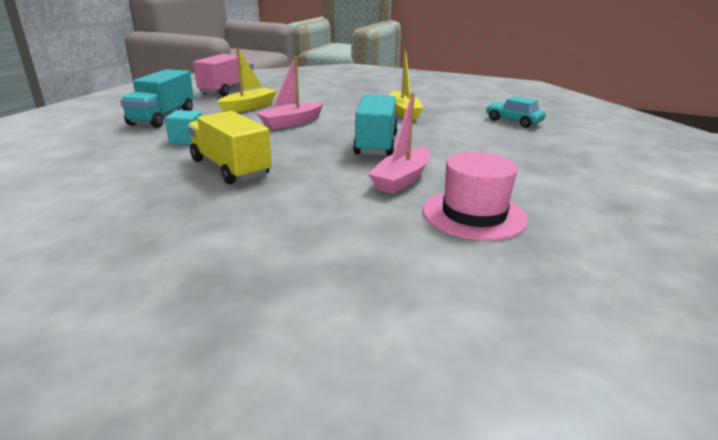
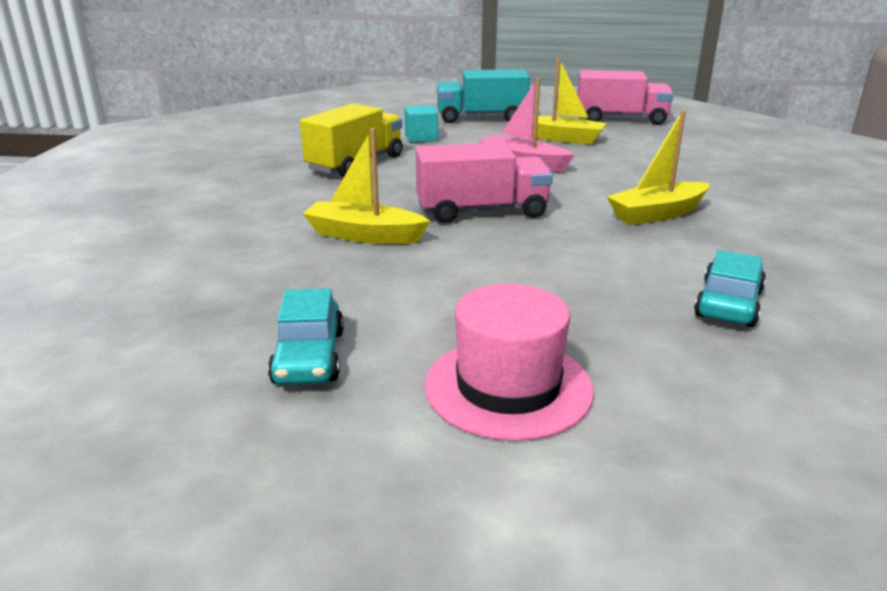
camera: 75 degrees right, 0 degrees up
(376, 144) = (482, 212): turquoise truck -> pink truck
(402, 179) = (364, 235): pink boat -> yellow boat
(474, 214) = (272, 279): pink hat -> pink hat (508, 387)
(587, 209) = (309, 357): none -> turquoise car

